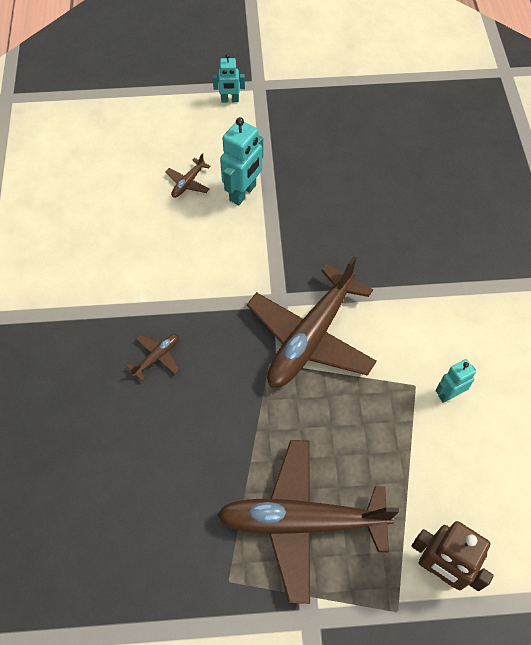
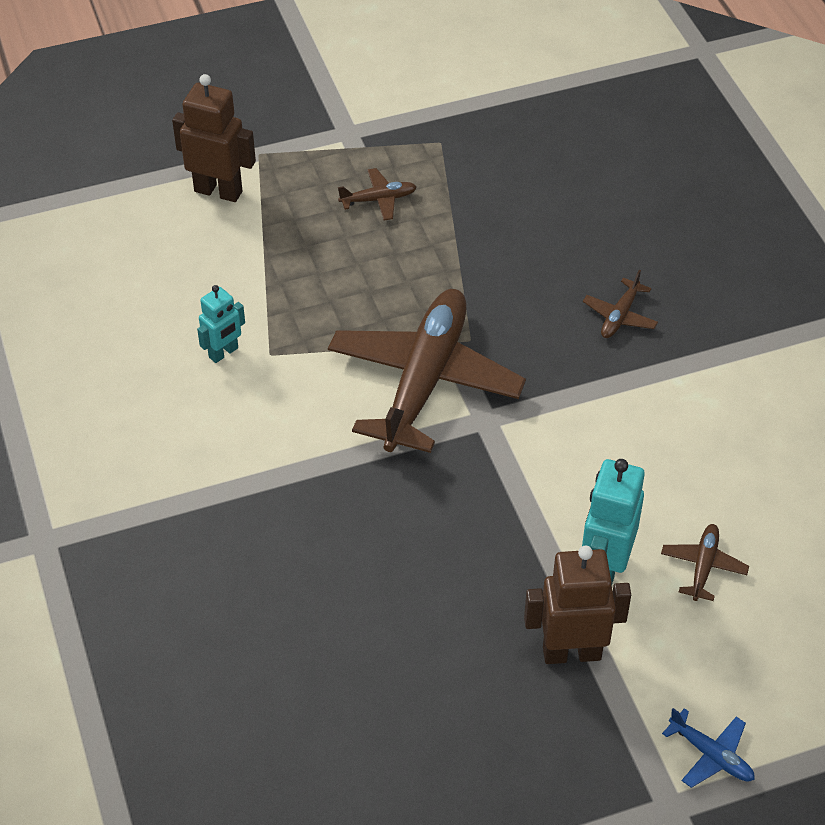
camera: 165 degrees right, 10 degrees down
(230, 100) = (711, 755): turquoise robot -> blue plane
(278, 156) = (571, 652): none -> brown robot
(301, 521) = (378, 199): brown plane -> brown plane, size x0.40

